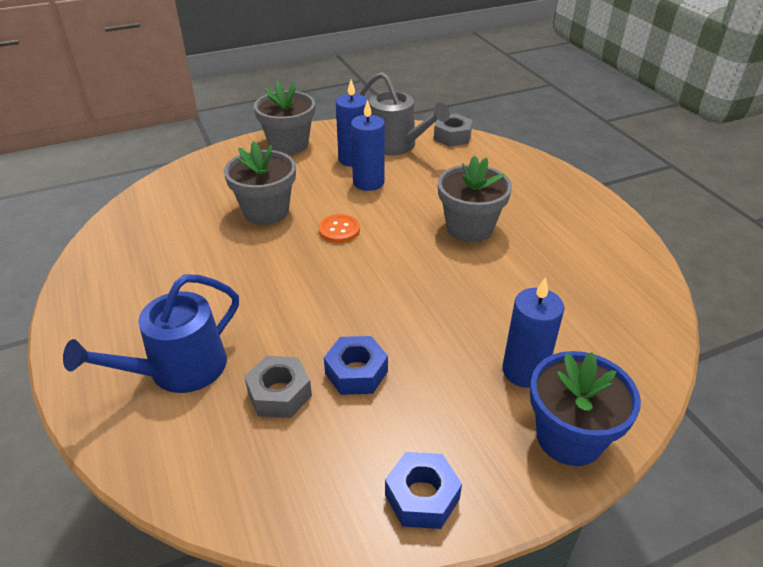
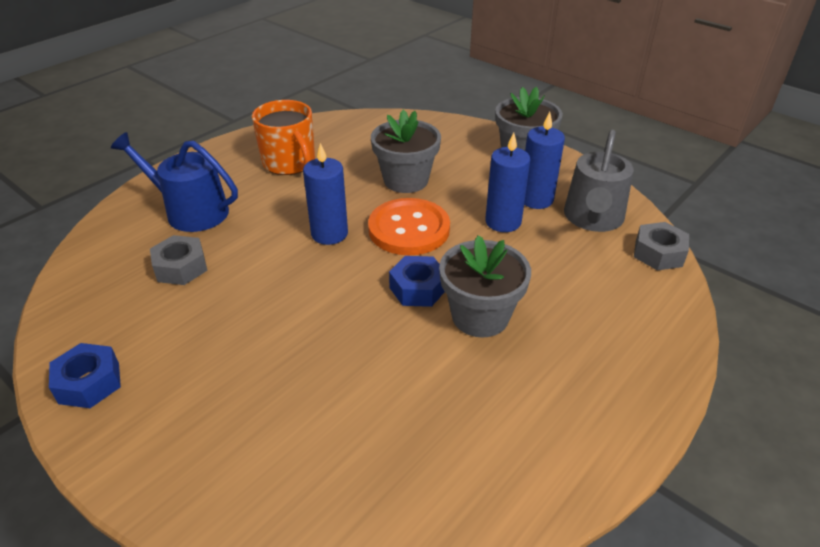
camera: 65 degrees right, 0 degrees up
(160, 274) = (289, 163): none -> orange mug
(339, 230) = (409, 229): orange button -> orange button, size x1.88
(356, 372) = (219, 301): blue nut -> blue nut (418, 288)
(524, 371) = (263, 418): blue candle -> blue candle (329, 234)
(569, 437) = (180, 476): blue flower pot -> none

